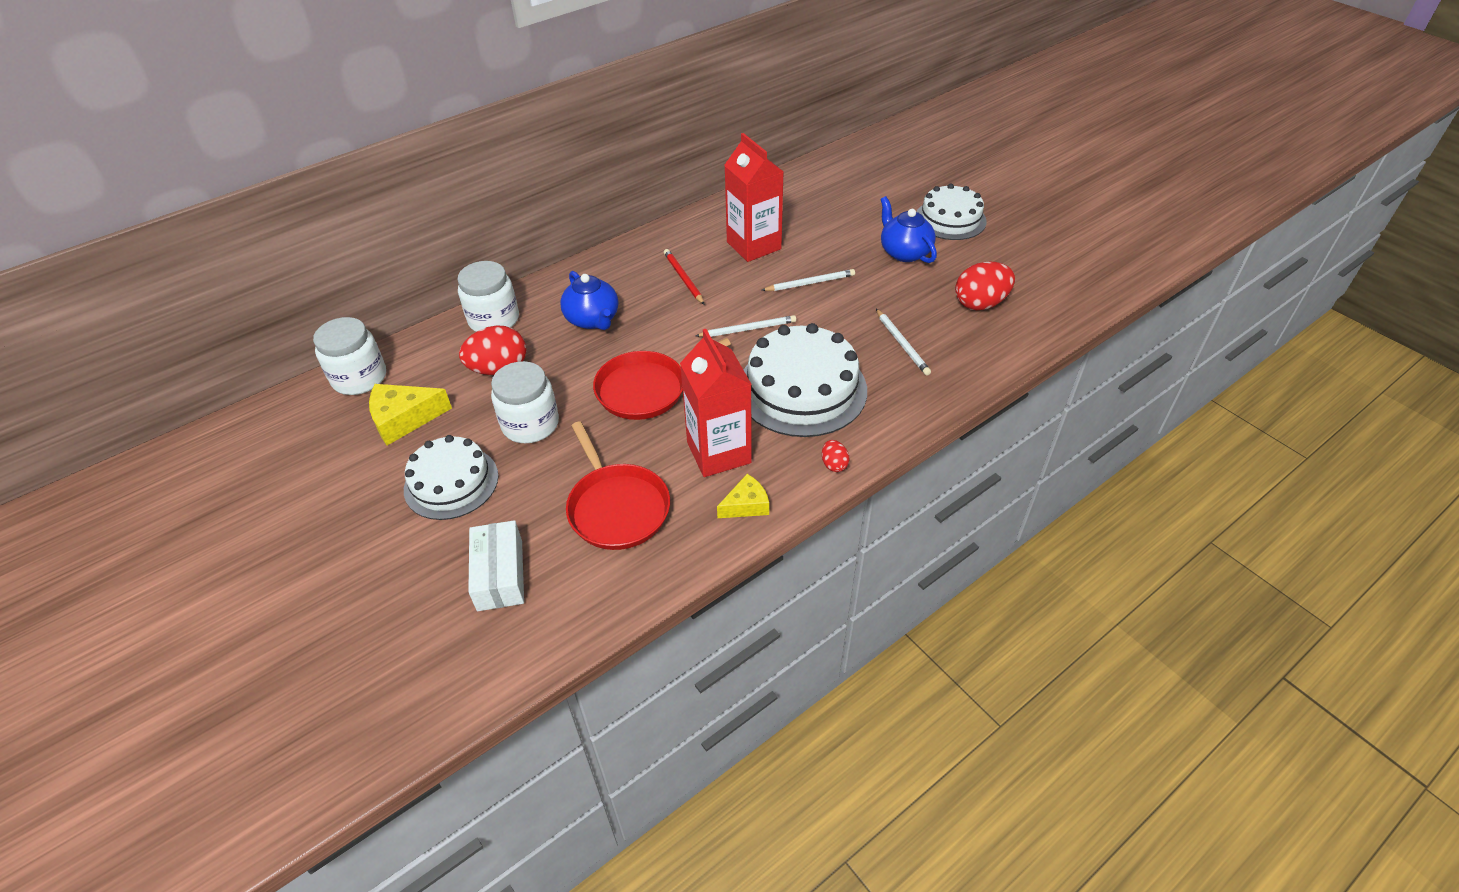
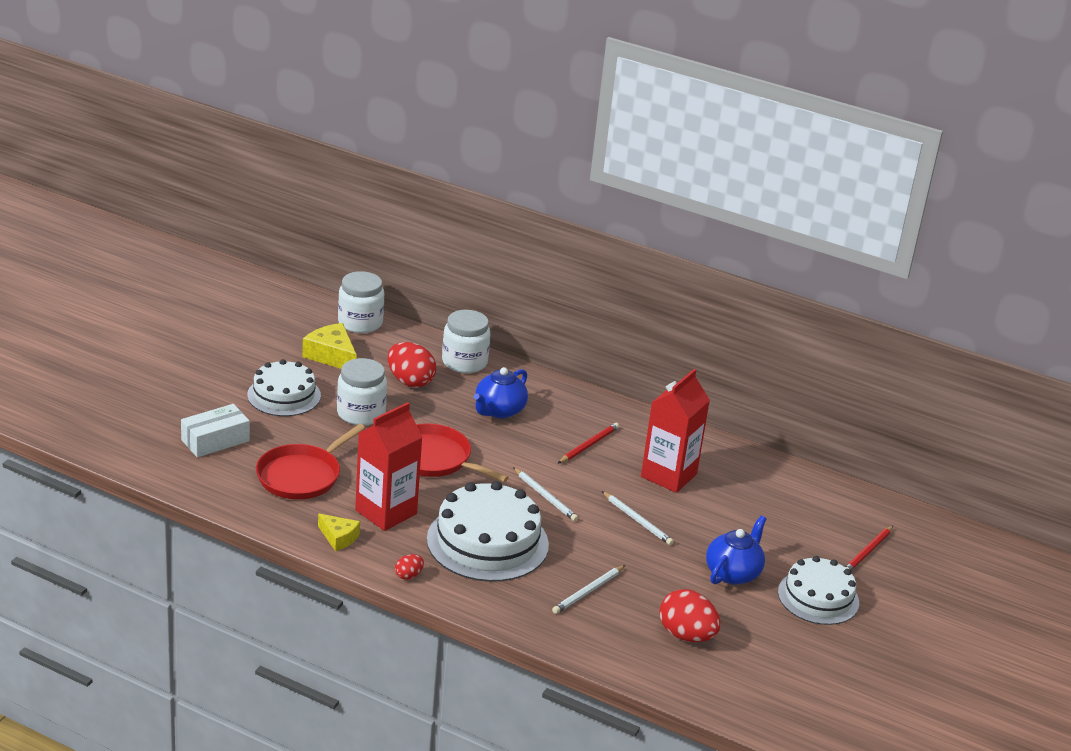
camera: 60 degrees right, 15 degrees down
(901, 178) = (867, 552): none -> red pencil

